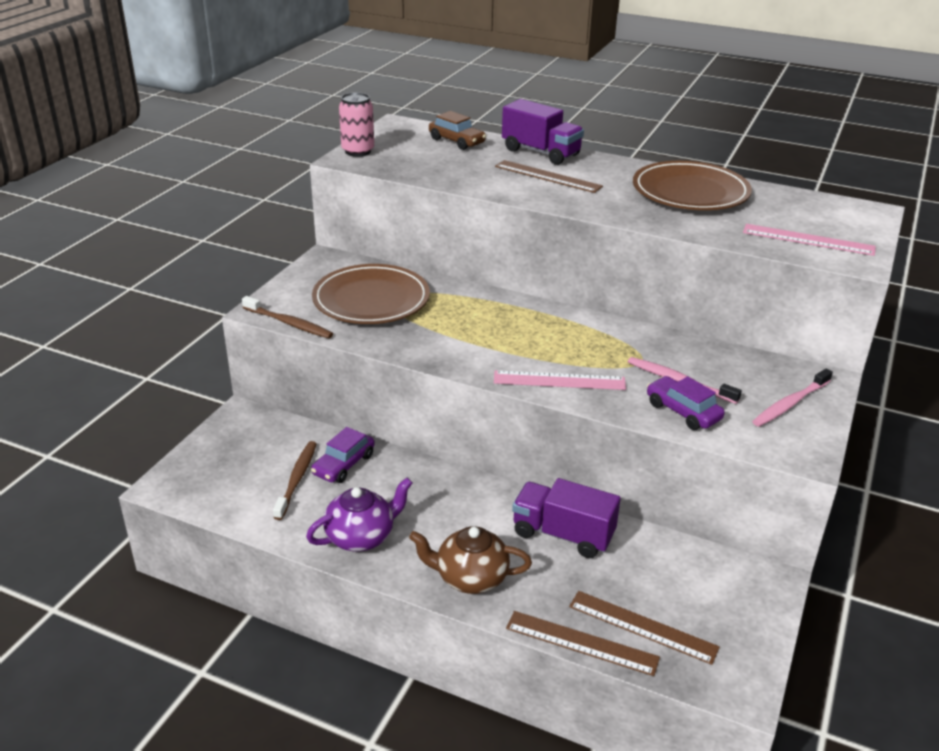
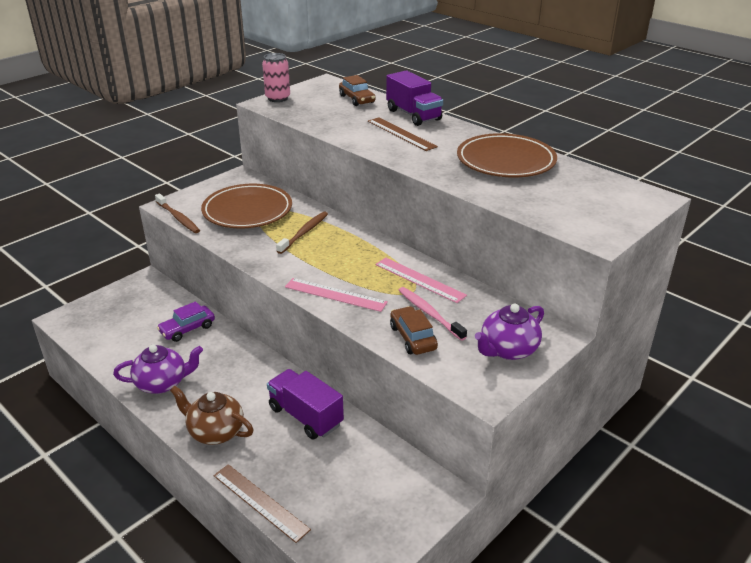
camera: 20 degrees right, 0 degrees up
(297, 479) = (149, 332): brown toothbrush -> brown toothbrush (304, 232)
(642, 626) = (315, 502): brown ruler -> none
(683, 411) = (412, 338): purple car -> brown car
(790, 404) = (508, 350): pink toothbrush -> purple teapot
(808, 239) = (572, 213): pink ruler -> pink ruler (420, 279)

